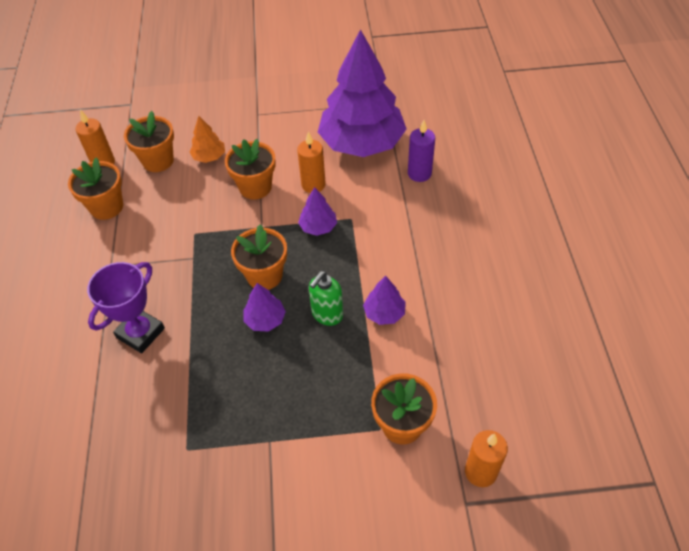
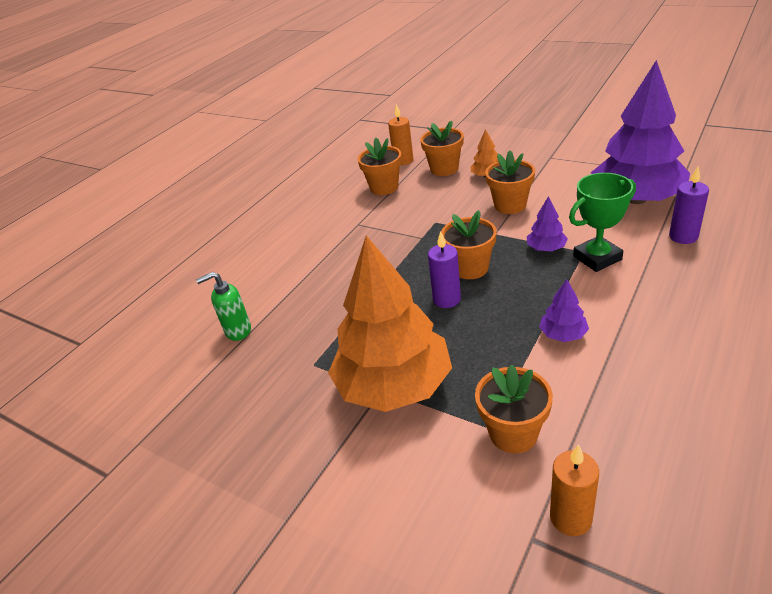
camera: 40 degrees right, 15 degrees down
(140, 333) = (343, 273): purple trophy -> none
(265, 320) = (446, 299): purple tree -> purple candle
(278, 431) = (394, 385): none -> orange tree
(313, 185) = (564, 217): orange candle -> none
(327, 315) = (505, 315): green soap dispenser -> green soap dispenser (238, 331)
(366, 221) = (597, 258): none -> green trophy

